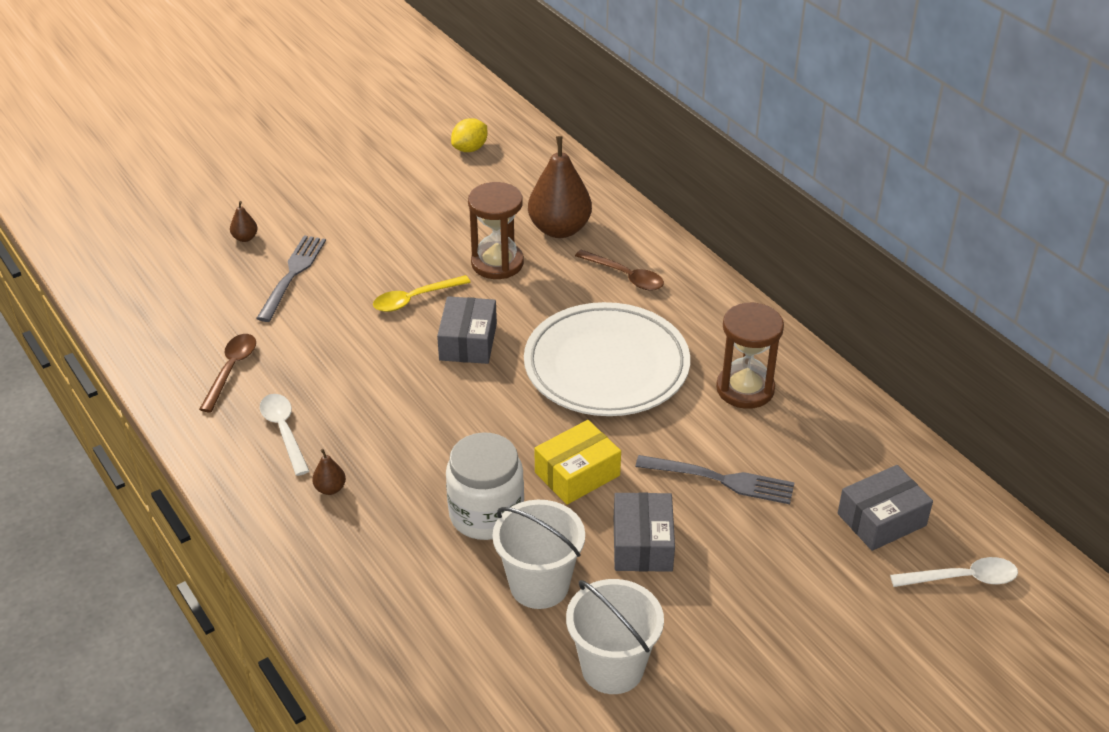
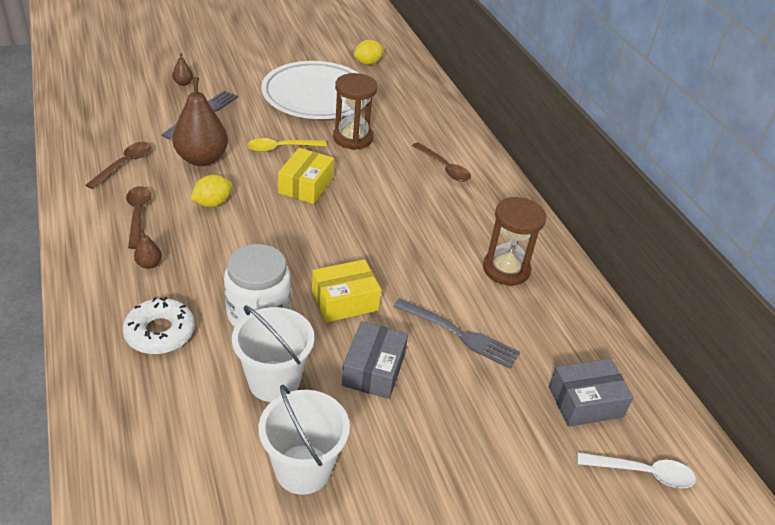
camera: 10 degrees right, 0 degrees up
(284, 431) = (138, 215): white spoon -> brown spoon
(366, 393) = (212, 203): none -> yellow lemon
(385, 565) = (160, 332): none -> white donut
(468, 342) = (306, 185): grey box -> yellow box
(559, 229) = (409, 126): brown pear -> brown pear (202, 159)
(606, 366) = (403, 227): white plate -> white plate (316, 96)

